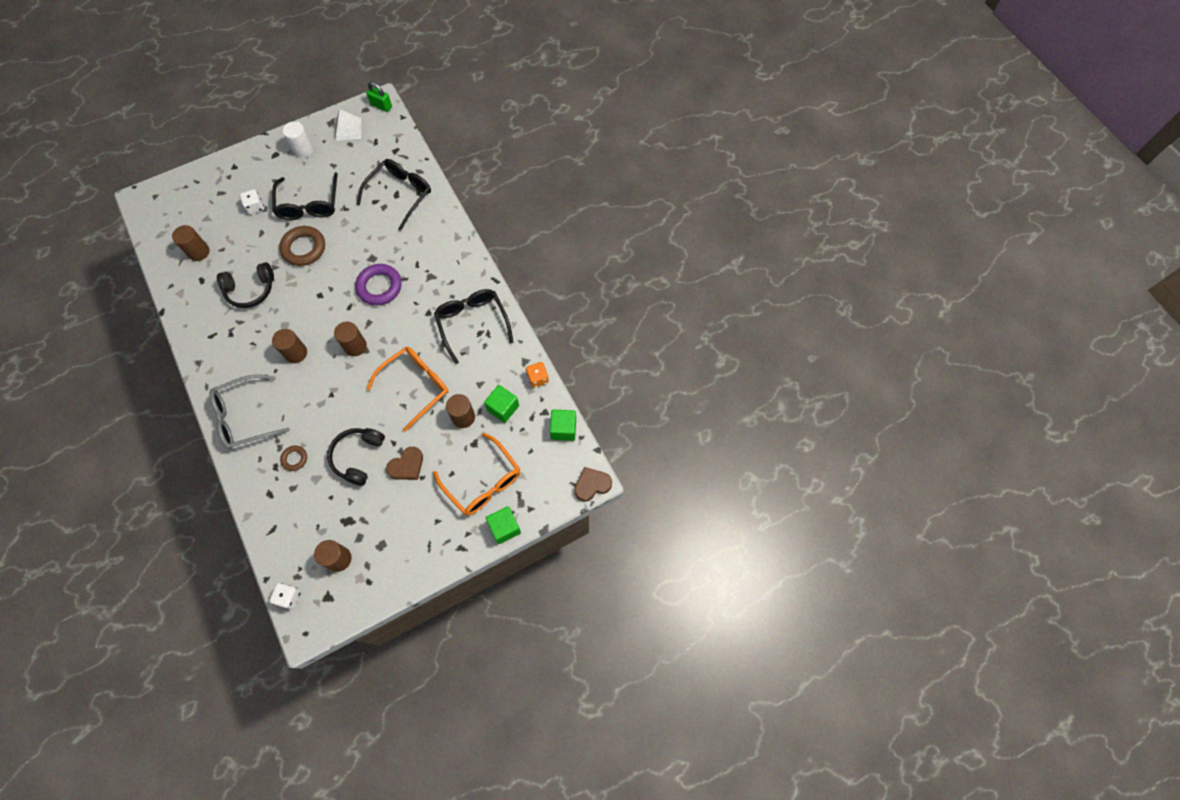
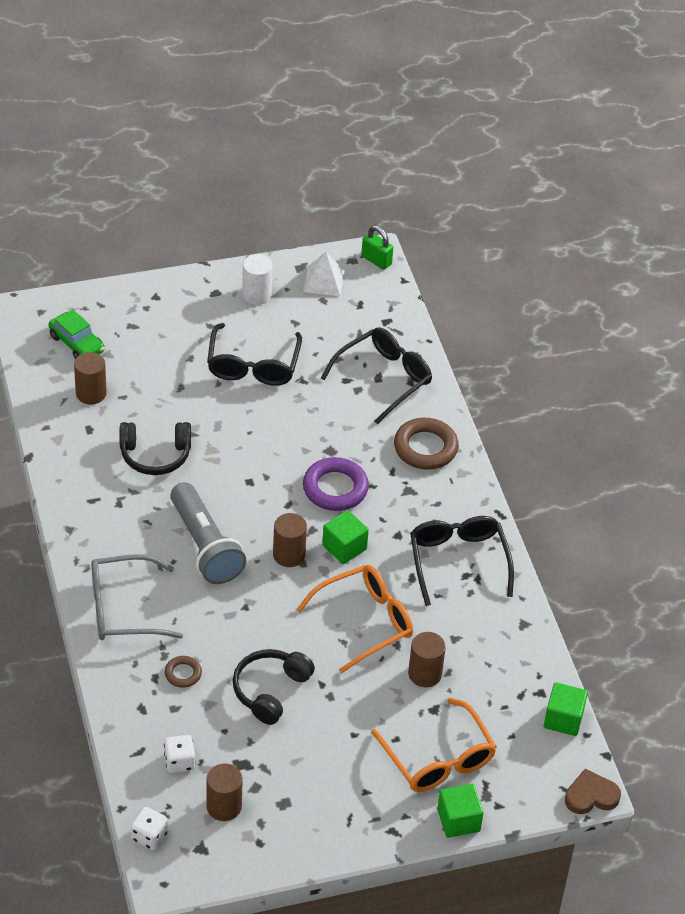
camera: 10 degrees right, 20 degrees down
(183, 215) = (77, 344): none -> green car
(255, 207) = (178, 353): white dice -> white dice (179, 762)
(296, 353) = (205, 546): brown cylinder -> grey flashlight
(304, 248) = (237, 419): brown ring -> brown ring (425, 448)
(407, 466) = (336, 716): brown heart -> none
(503, 408) = (482, 675): green cube -> green cube (344, 547)
(537, 378) = (538, 649): orange dice -> none

